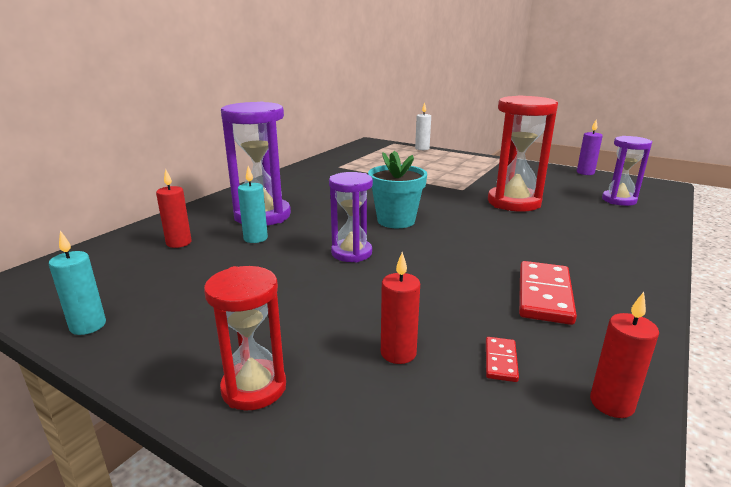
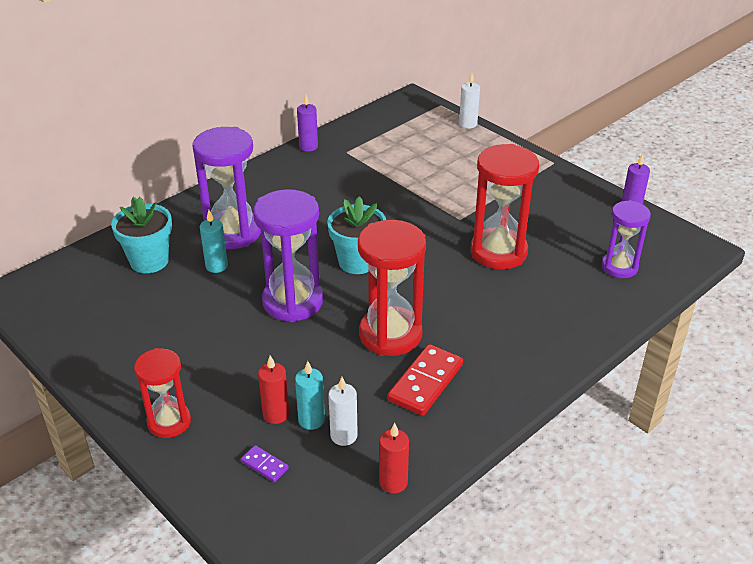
camera: 15 degrees right, 15 degrees up
(88, 326) = (70, 346): turquoise candle -> turquoise candle (311, 420)
(179, 243) = (149, 261): red candle -> turquoise flower pot
(304, 167) = (308, 146): none -> purple candle
(351, 253) = (293, 301): purple hourglass -> purple hourglass, size x1.61
(422, 417) = (264, 465): none -> purple domino
(471, 264) = (390, 334): none -> red hourglass
(501, 361) = (343, 436): red domino -> white candle

